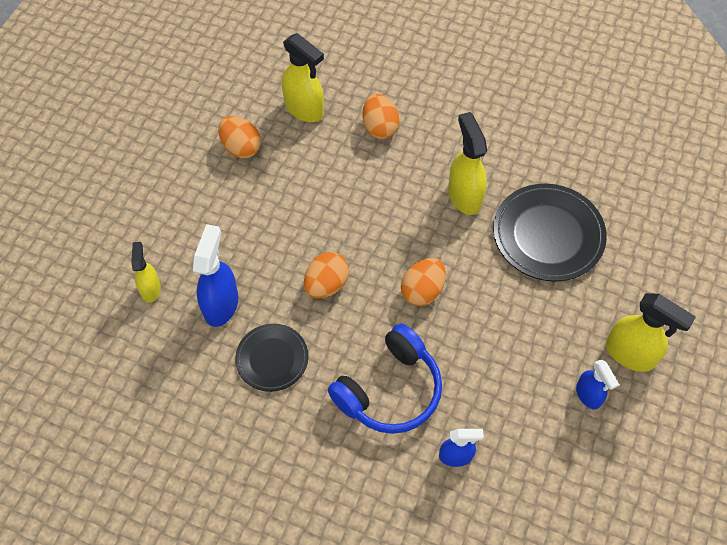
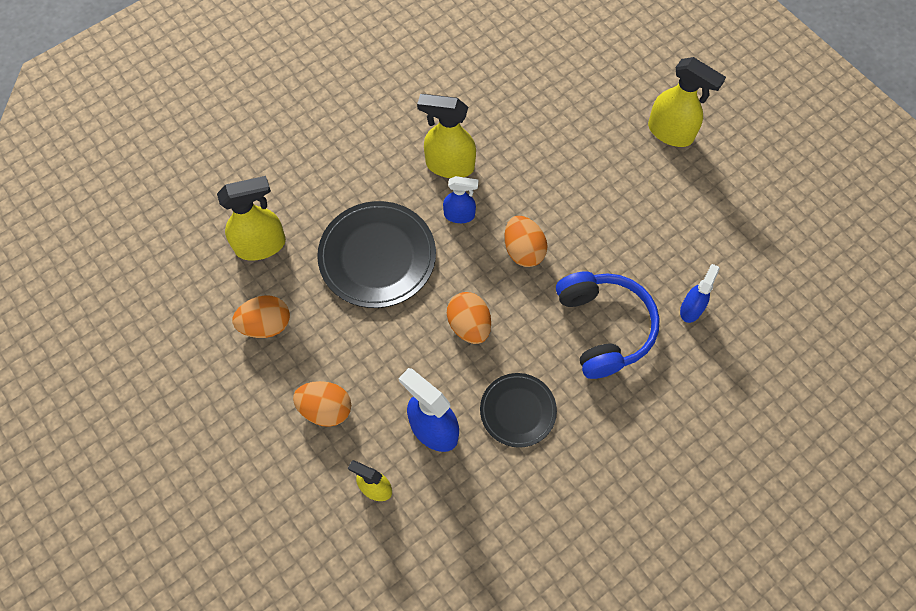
camera: 60 degrees left, 5 degrees up
(380, 127) = (329, 193): orange egg -> orange egg (325, 409)
(548, 235) = (529, 126): black plate -> black plate (377, 257)
(588, 395) = (689, 183): blue spray bottle -> blue spray bottle (459, 215)
(630, 354) = (670, 133): yellow spray bottle -> yellow spray bottle turned 60 degrees clockwise

